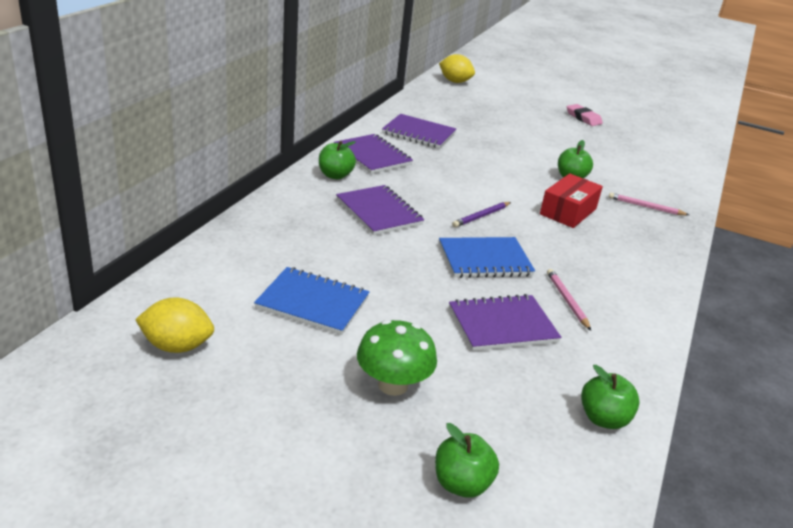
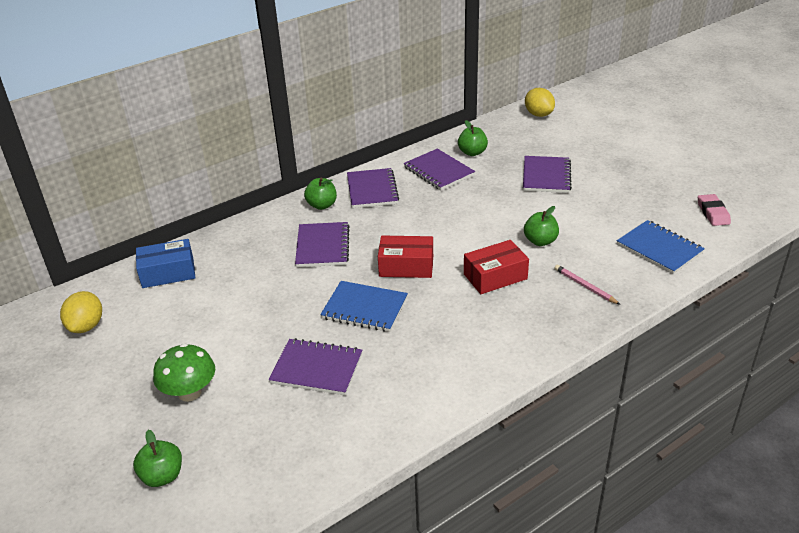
camera: 35 degrees right, 5 degrees up
(177, 346) = (86, 326): yellow lemon -> yellow lemon turned 60 degrees clockwise
(226, 267) = (168, 273): none -> blue box
(312, 303) = (198, 315): blue notebook -> blue notebook (659, 249)
(481, 216) = (406, 266): purple pencil -> red box
(516, 128) = (546, 176): none -> purple notebook
(567, 300) = (395, 361): pink pencil -> none
(583, 118) = (637, 173): pink eraser -> pink eraser (713, 213)
(603, 418) = (311, 466): green apple -> green apple (472, 152)

